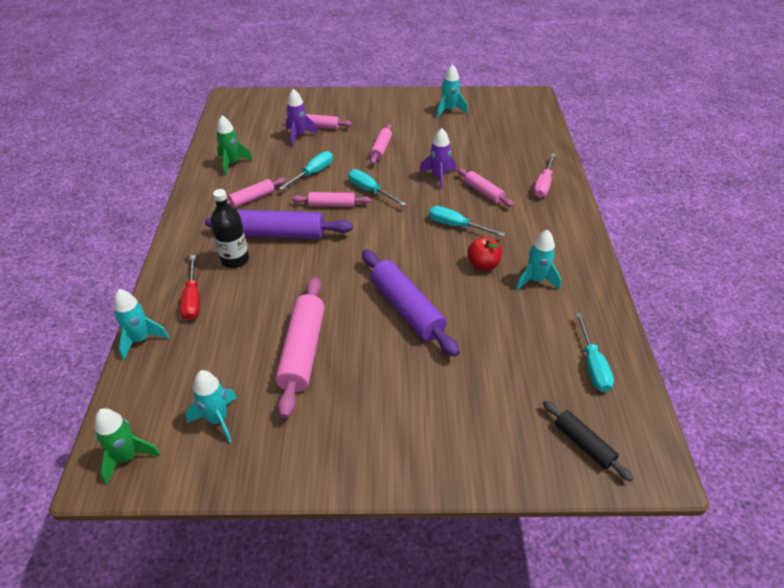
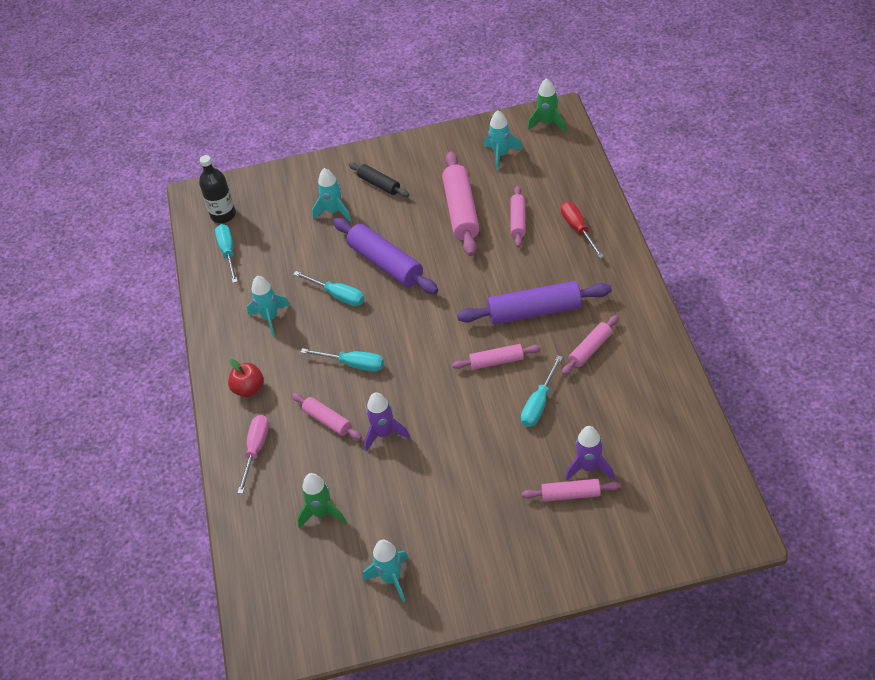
camera: 175 degrees right, 5 degrees up
(141, 340) = (597, 189): turquoise rocket -> turquoise rocket (334, 211)
(232, 163) = (647, 396): green rocket -> green rocket (322, 513)
(235, 260) = (564, 274): black bottle -> black bottle (223, 215)
(370, 191) = (460, 392): turquoise screwdriver -> turquoise screwdriver (338, 295)
(381, 149) = (469, 468): pink rolling pin -> pink rolling pin (518, 221)
(483, 264) = (321, 324): red apple -> red apple (249, 389)
(583, 444) = (242, 198): black rolling pin -> black rolling pin (379, 184)

